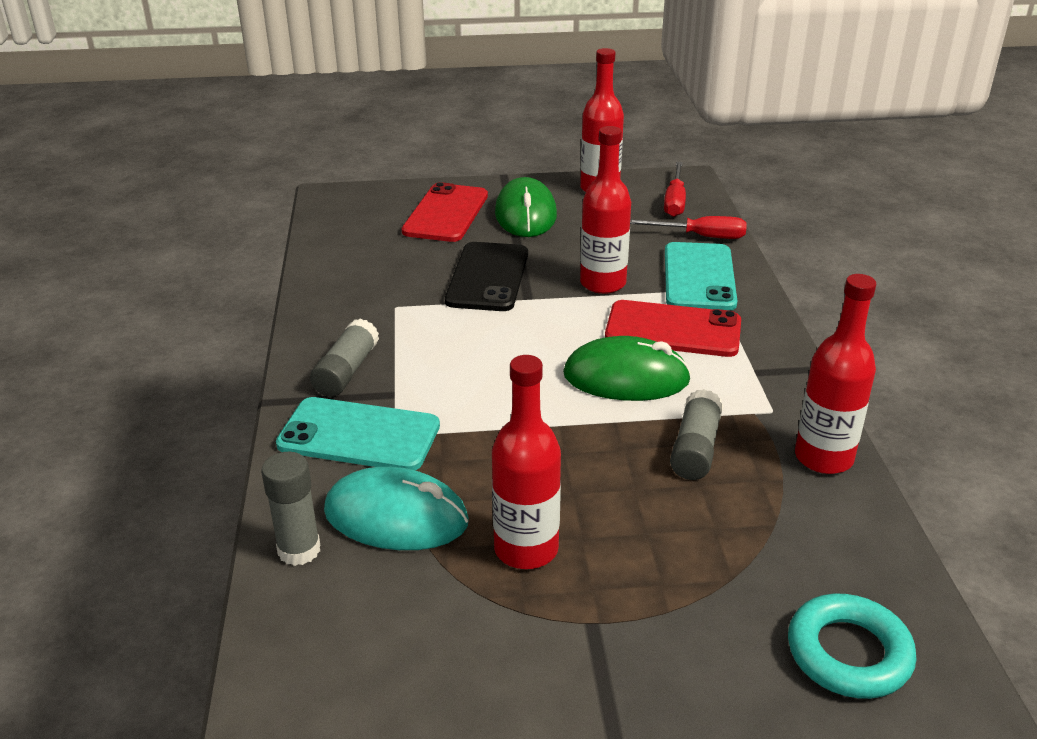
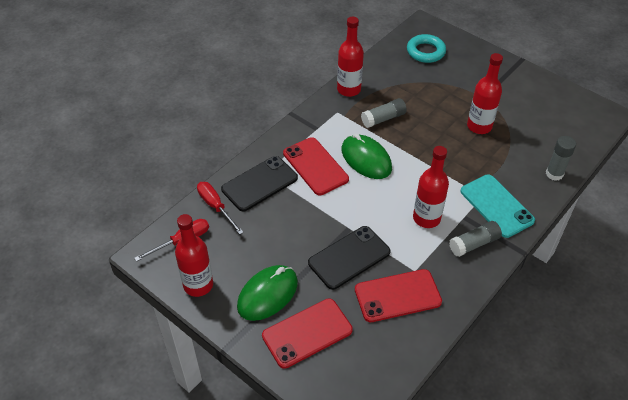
camera: 135 degrees left, 15 degrees up
(388, 278) = (397, 296): none -> red phone
(396, 517) = (511, 163): turquoise mouse -> none
(603, 283) = (304, 212): red bottle -> red bottle (426, 218)
(699, 277) = (260, 184): turquoise phone -> black phone

